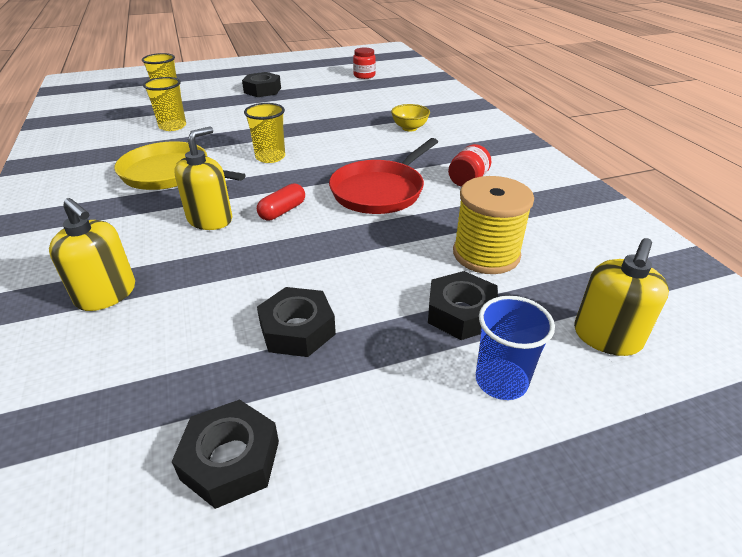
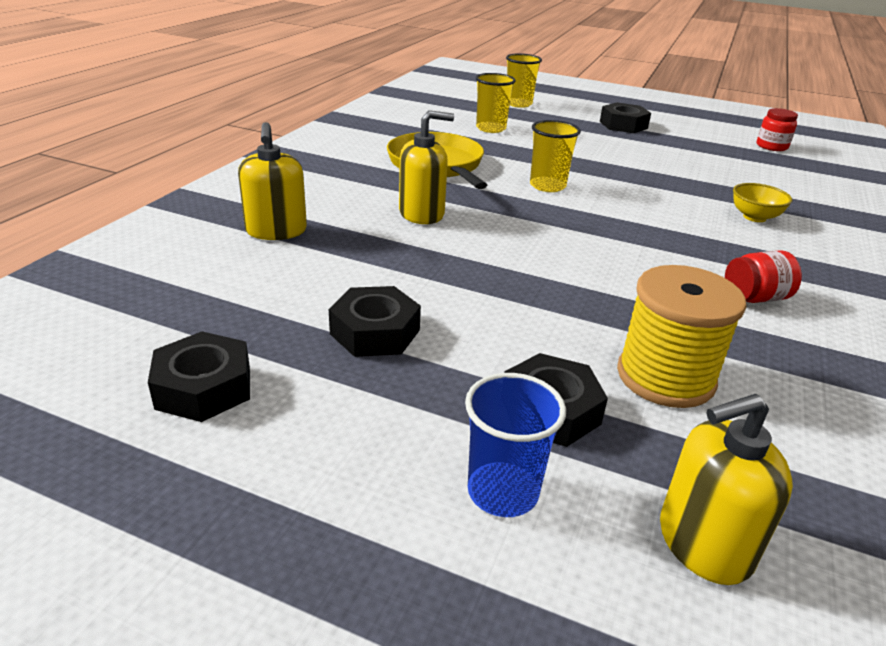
camera: 40 degrees right, 5 degrees down
(282, 211) = (495, 235): red capsule -> none
(380, 191) = (623, 261): red pan -> none

